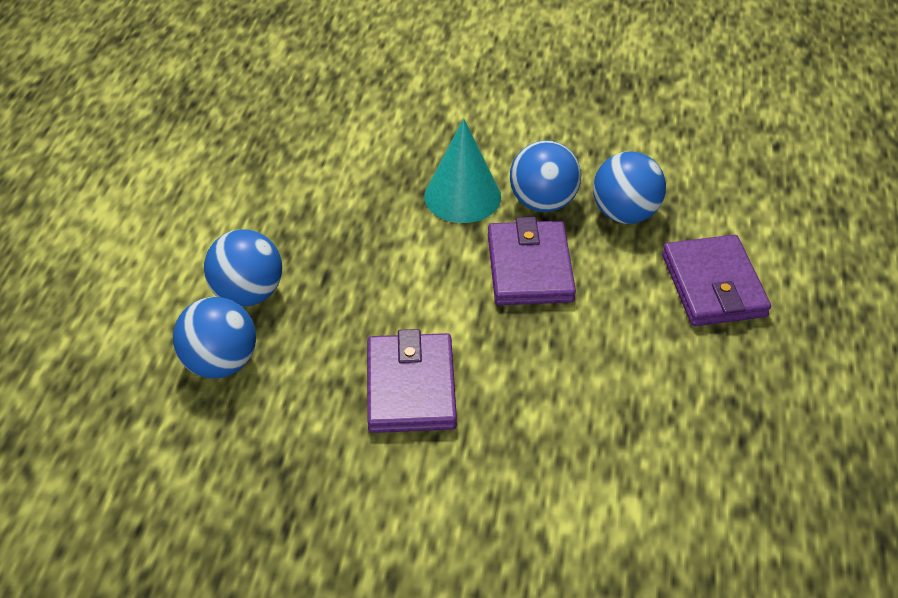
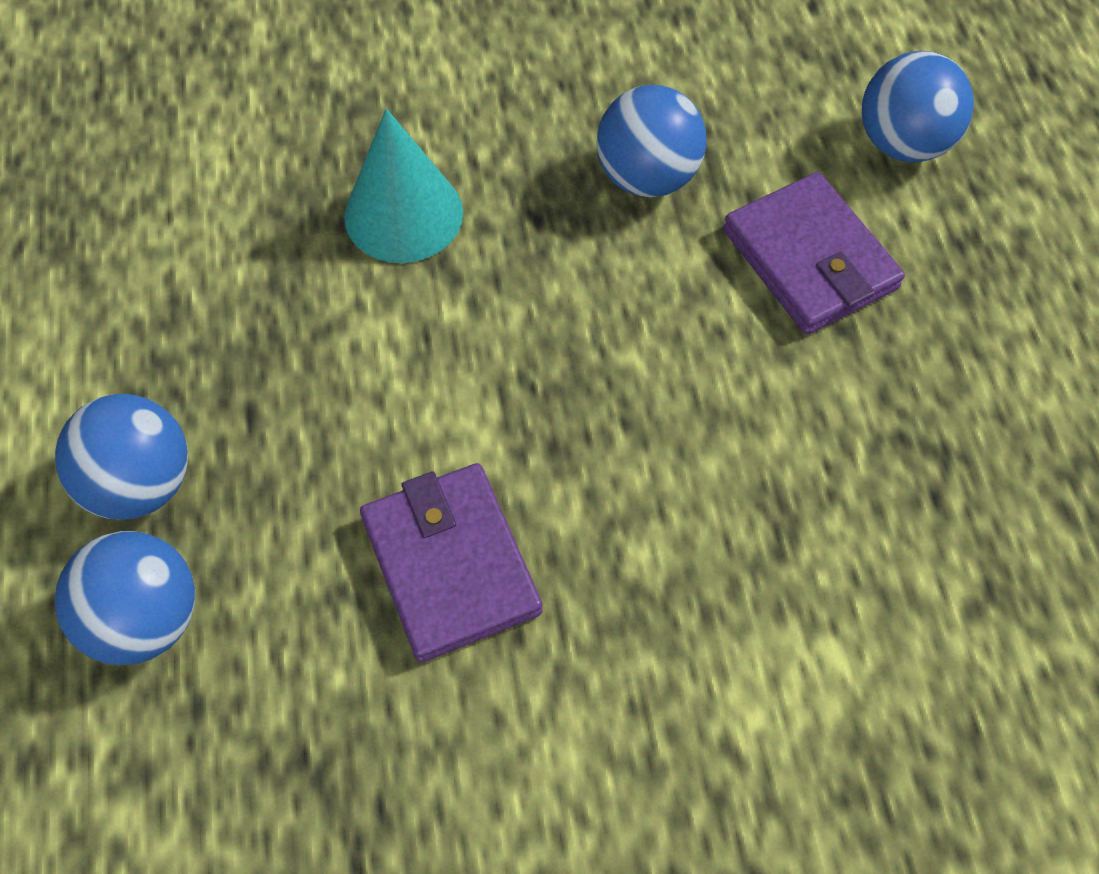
camera: 20 degrees left, 15 degrees up
(529, 268) = (546, 308): purple wallet -> none
(543, 202) = (524, 191): blue ball -> blue ball (903, 143)

